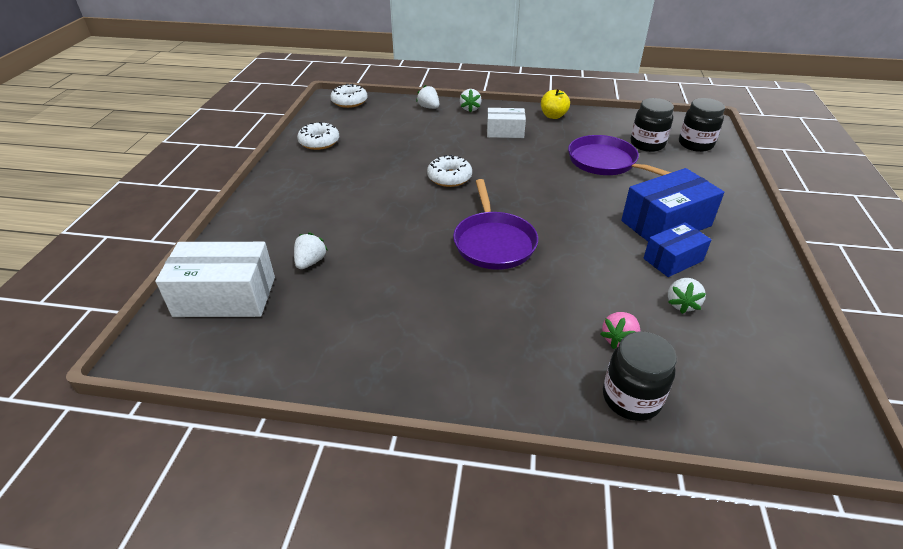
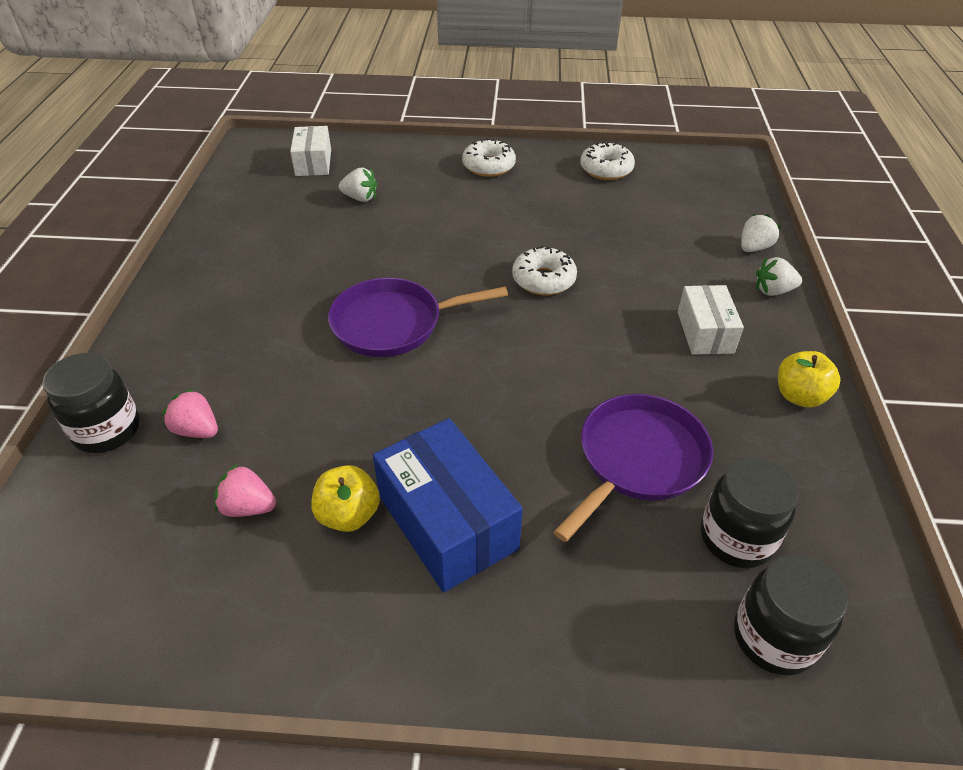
camera: 85 degrees right, 5 degrees up
(225, 296) = (313, 163): white box -> white box, size x0.62
(349, 101) = (733, 176): white donut -> white donut (488, 166)
(673, 259) = (348, 515): blue box -> yellow apple
(681, 304) = (248, 507): white strawberry -> pink strawberry

